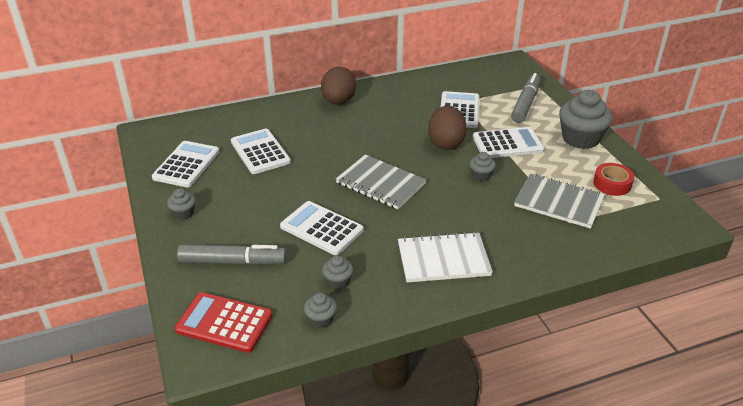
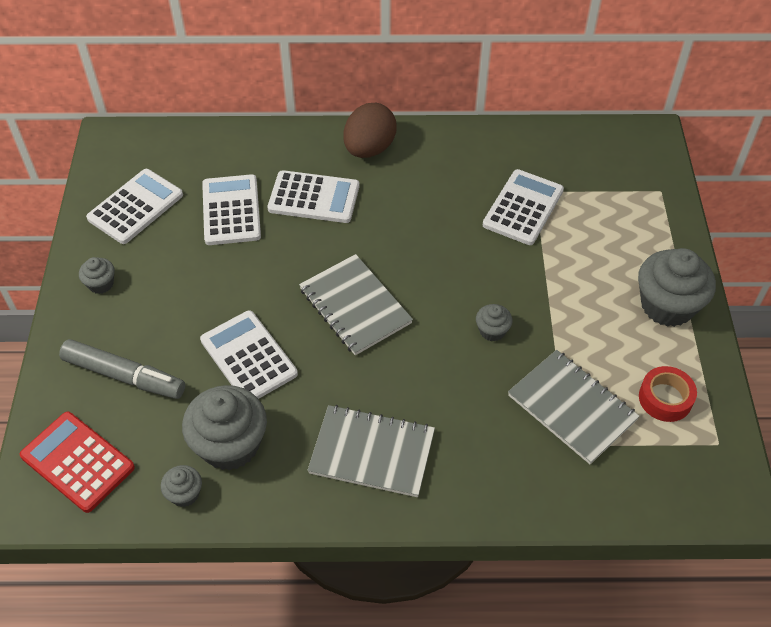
camera: 20 degrees right, 15 degrees up
(338, 281) = (230, 444): grey cupcake -> grey cupcake, size x2.08
(443, 259) = (372, 452): white notebook -> grey notebook
(446, 143) = (475, 261): brown egg -> none
(507, 144) = (558, 285): white calculator -> white calculator (314, 197)
(525, 104) = (624, 220): grey marker -> none

